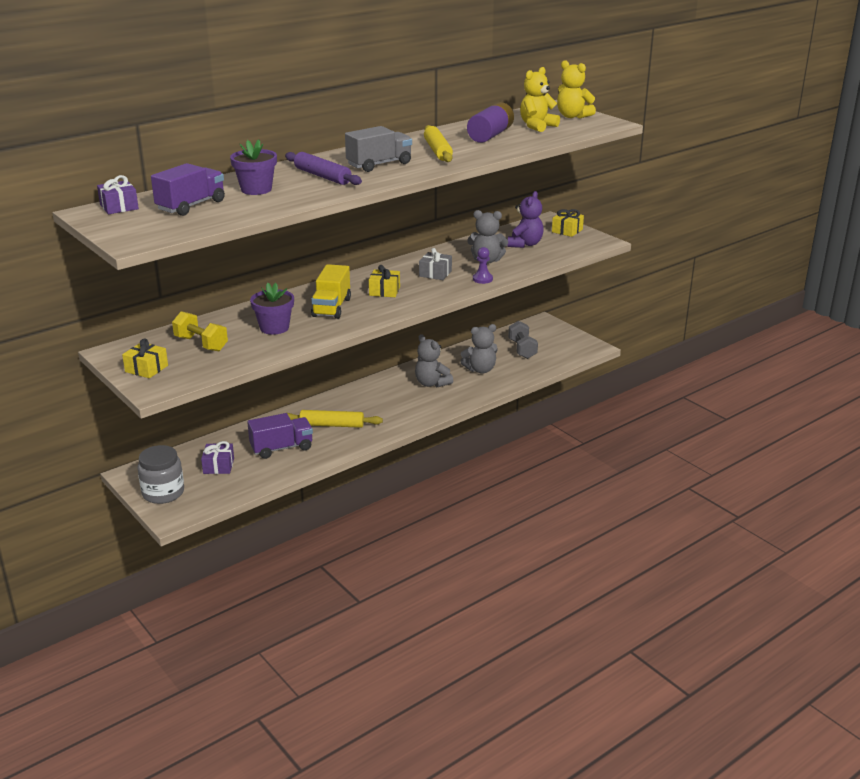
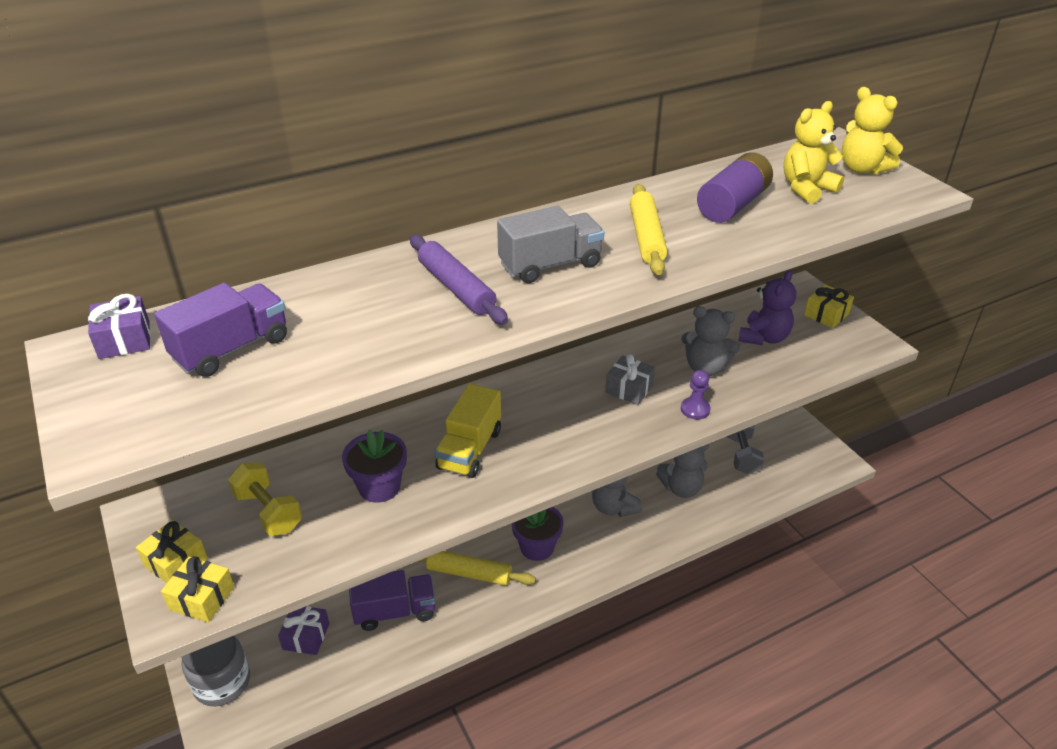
camera: 10 degrees right, 10 degrees up
(256, 189) = (345, 314): purple flower pot -> purple flower pot (537, 547)
(384, 291) = (551, 420): yellow gift -> yellow gift (202, 598)

